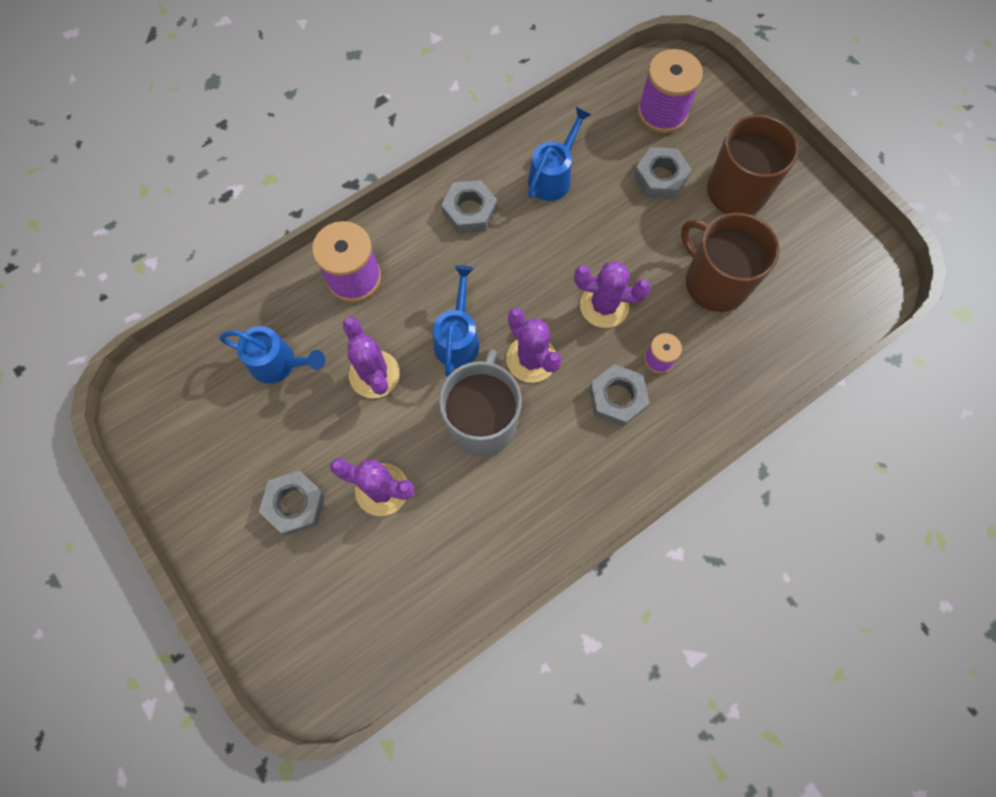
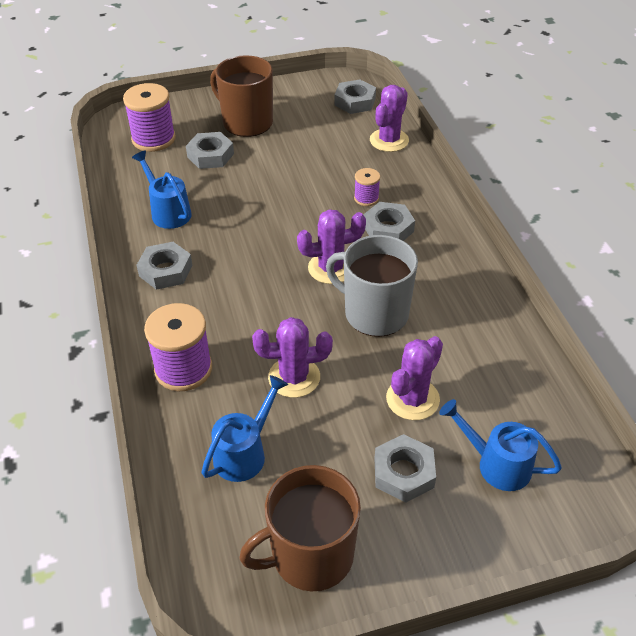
camera: 70 degrees left, 25 degrees down
(458, 338) = (287, 309): blue watering can -> blue watering can (496, 464)
(604, 305) = (304, 214): purple cactus -> purple cactus (389, 140)
(714, 282) = (317, 154): brown mug -> brown mug (310, 555)
(840, 290) = (355, 101): none -> grey nut

